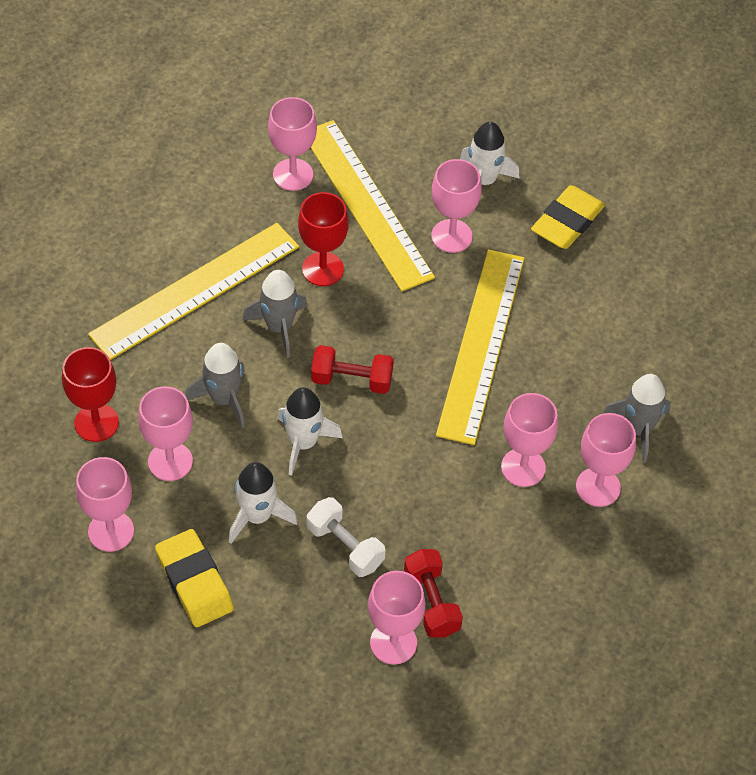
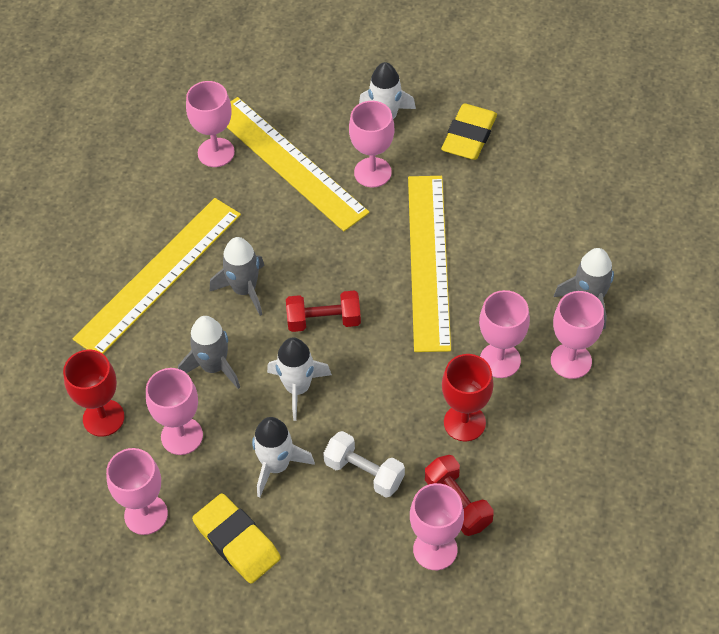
camera: 10 degrees left, 0 degrees up
(323, 269) = (268, 229): red goblet -> red goblet (464, 422)

